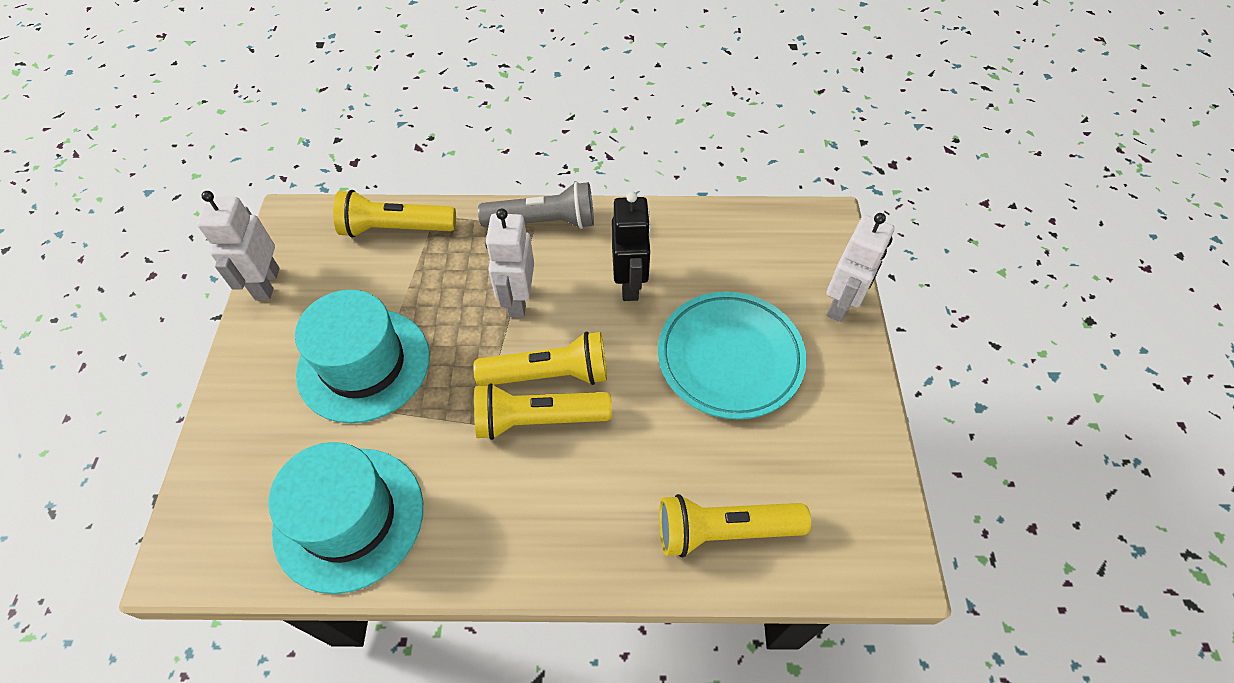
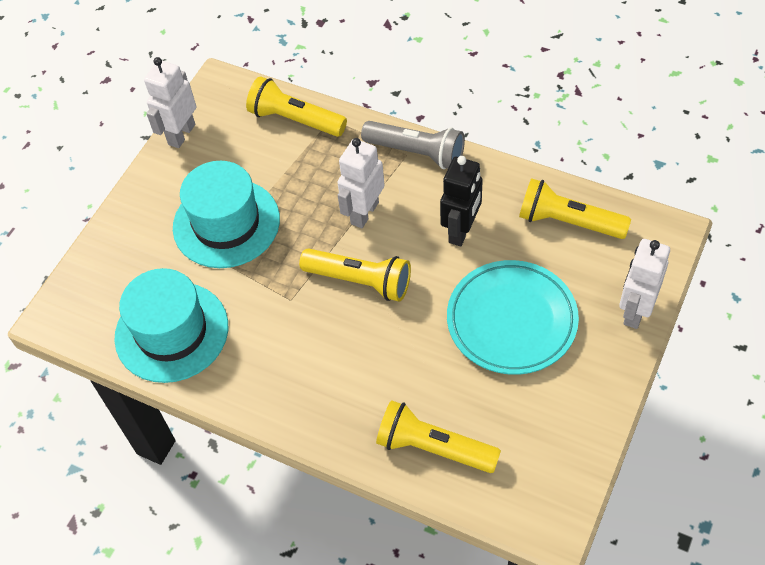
camera: 30 degrees right, 0 degrees up
(538, 419) = (335, 312): yellow flashlight -> yellow flashlight (568, 222)
(841, 305) = (635, 311): white robot -> white robot turned 150 degrees clockwise

